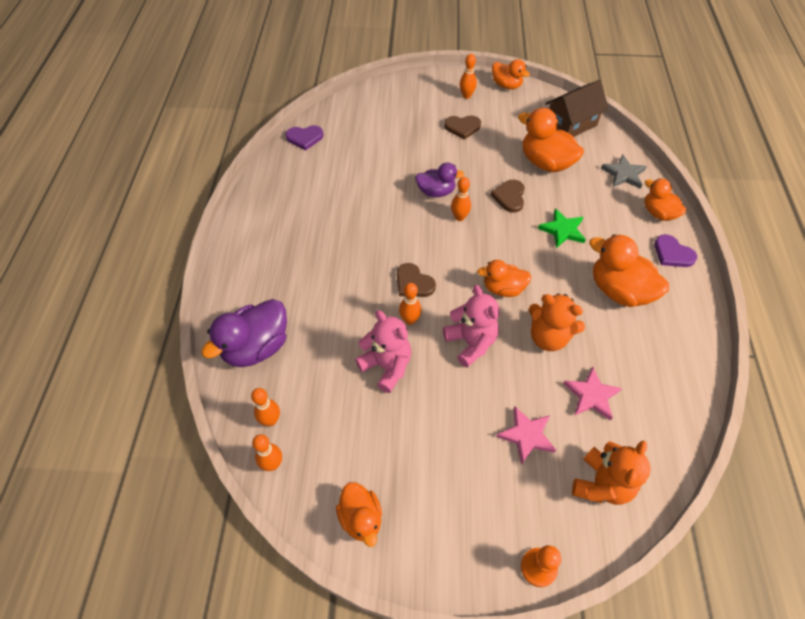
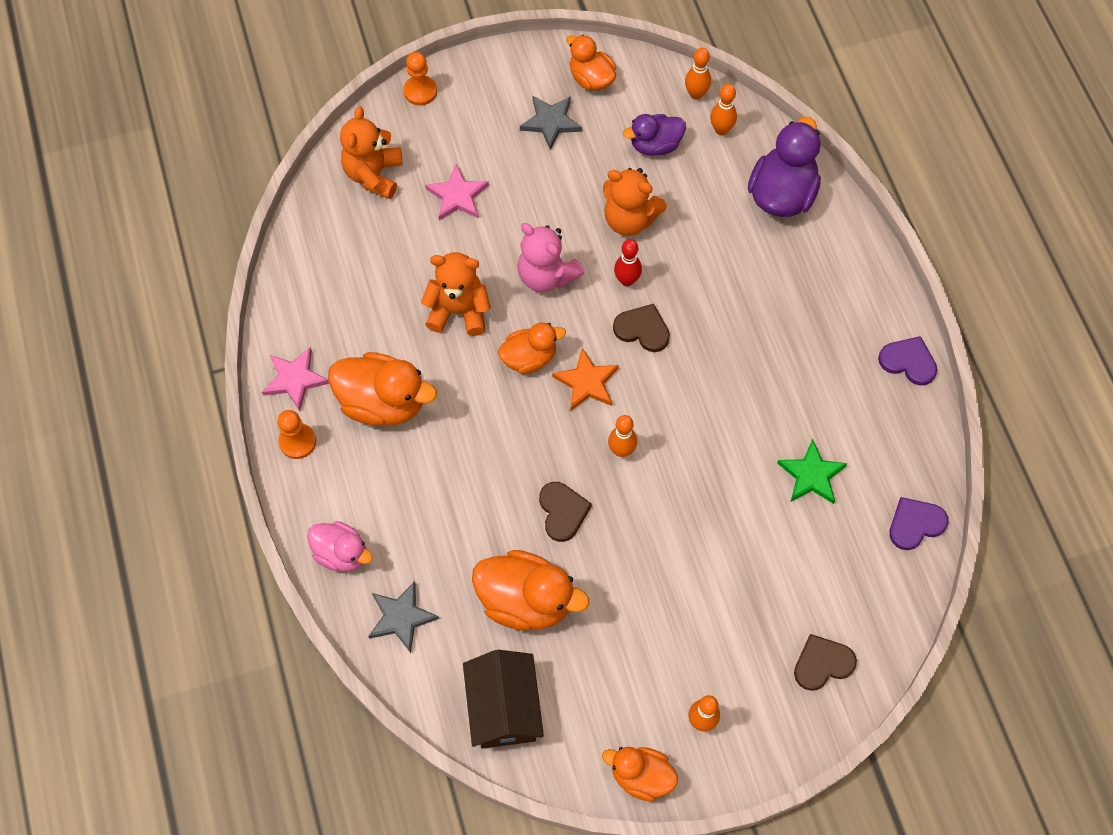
camera: 160 degrees right, 10 degrees up
(386, 366) = (629, 219): pink teddy bear -> orange teddy bear
(410, 320) = (627, 280): orange bowling pin -> red bowling pin
(418, 482) = (551, 122): none -> grey star
(436, 192) = (671, 485): purple duck -> purple duck (655, 145)
(462, 127) = (680, 636): brown heart -> brown heart (822, 663)
(467, 261) = (587, 382): none -> orange star
(562, 230) = (473, 476): green star -> green star (811, 475)
(571, 124) = (504, 708): brown house -> brown house turned 45 degrees counterclockwise
(591, 395) = (397, 258): pink star -> pink star (295, 379)
(658, 213) = (342, 553): orange duck -> pink duck
(672, 253) = (318, 486): purple heart -> purple heart (908, 362)
(686, 284) = (297, 441): none -> orange pawn

